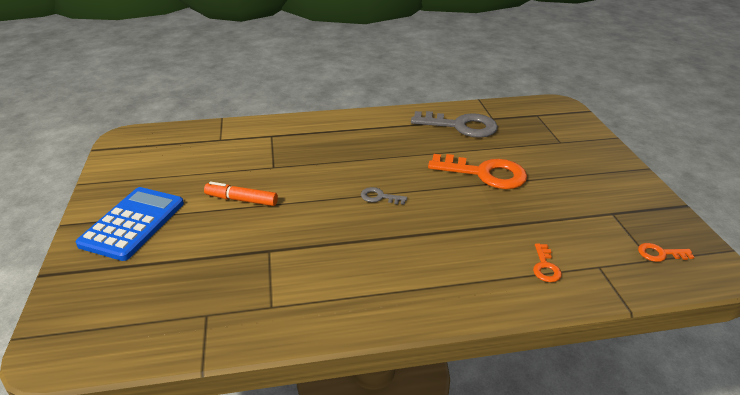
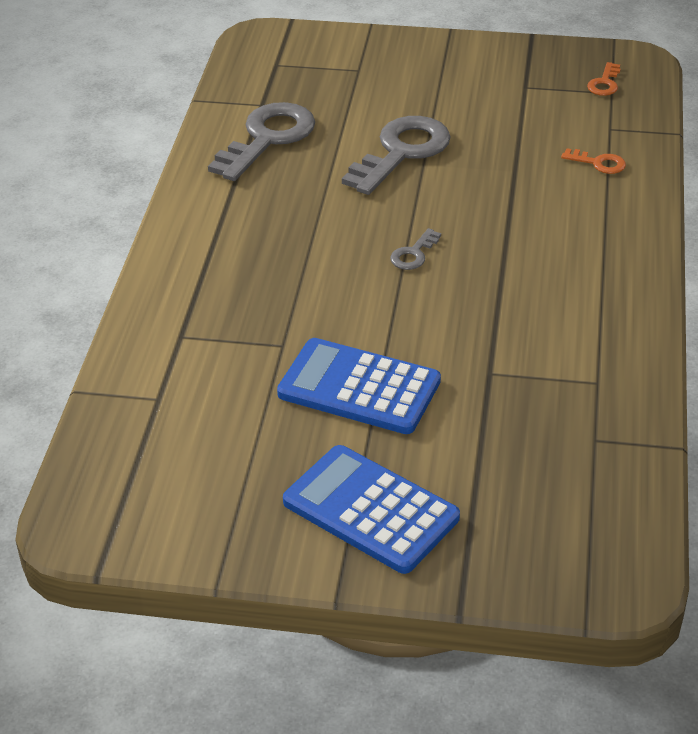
camera: 70 degrees left, 5 degrees up
(241, 200) = (359, 388): orange marker -> blue calculator
(484, 173) = (401, 152): orange key -> grey key

